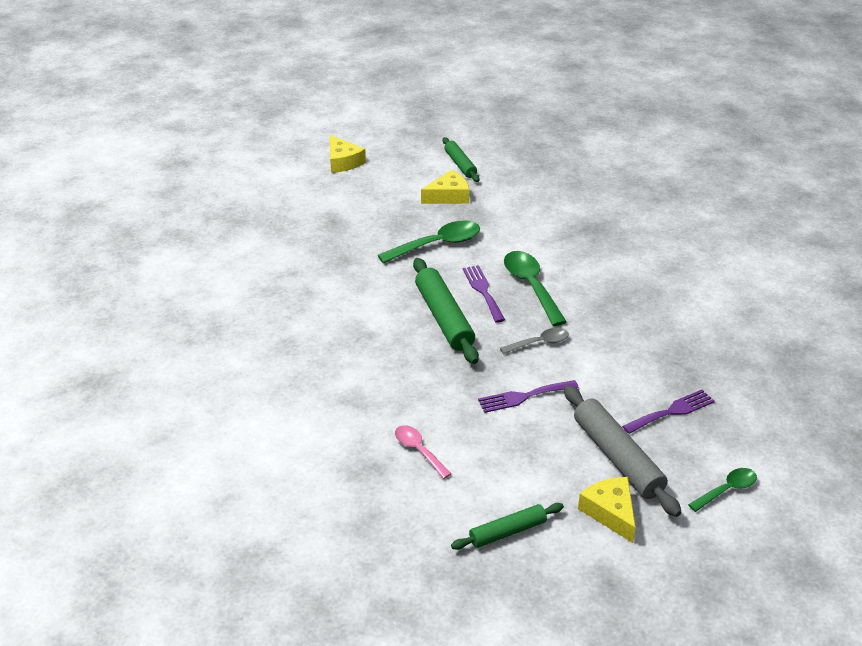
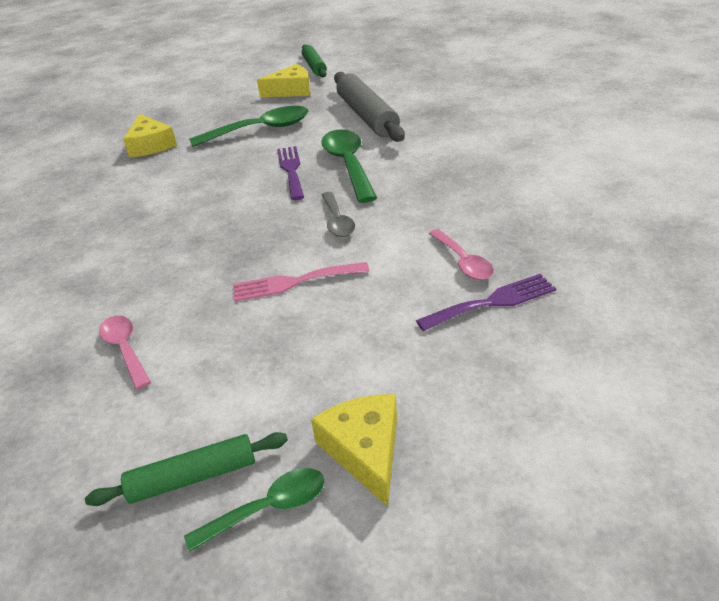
camera: 10 degrees right, 0 degrees up
(343, 162) = (200, 69): yellow cheese -> yellow cheese (150, 145)
(444, 318) = (234, 197): green rolling pin -> none
(523, 397) = (294, 282): purple fork -> pink fork
(539, 343) = (337, 221): grey spoon -> grey spoon turned 90 degrees clockwise
(617, 458) = (398, 365): grey rolling pin -> grey rolling pin (367, 116)
(645, 379) = (463, 262): none -> pink spoon
(727, 490) = (561, 419): green spoon -> green spoon (268, 508)

